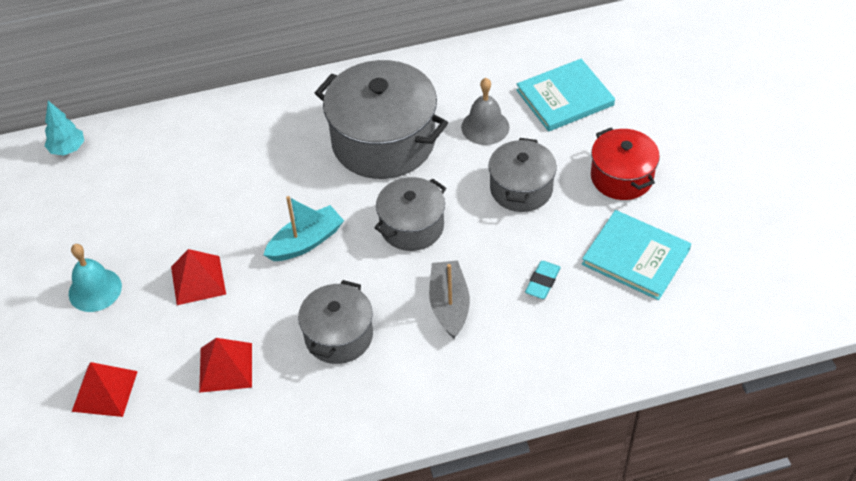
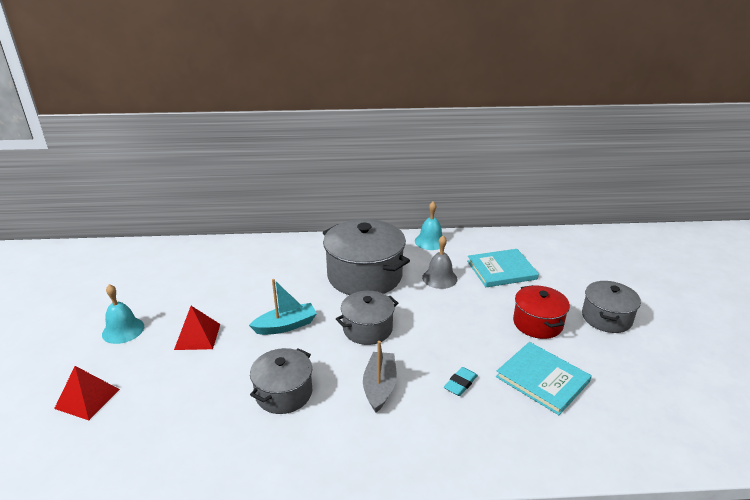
camera: 10 degrees right, 20 degrees down
(68, 149) = (156, 249): turquoise tree -> none
(226, 367) = (186, 399): red pyramid -> none
(458, 62) = (430, 241): none -> turquoise bell
(521, 189) = (457, 318): grey pot -> grey pot (606, 318)

